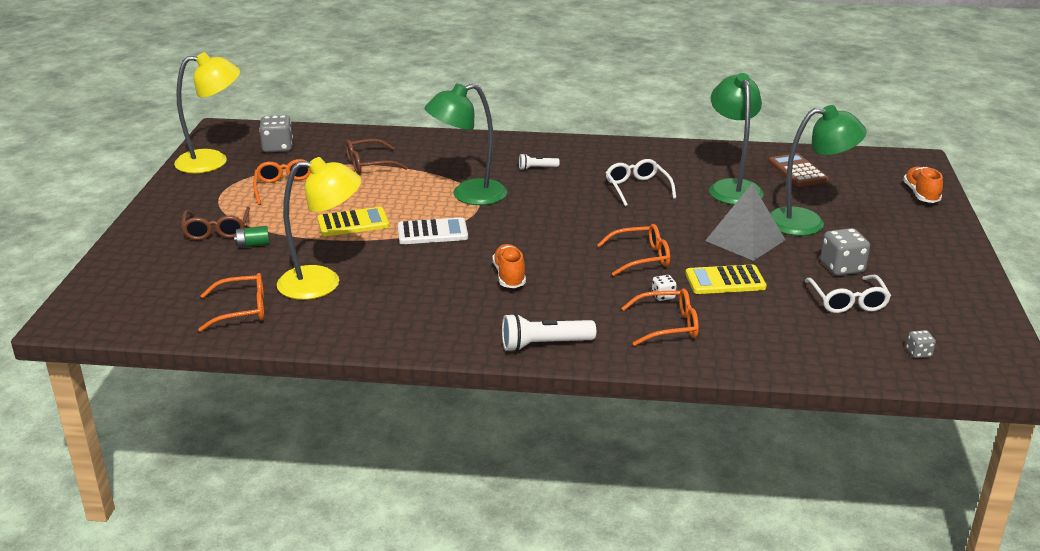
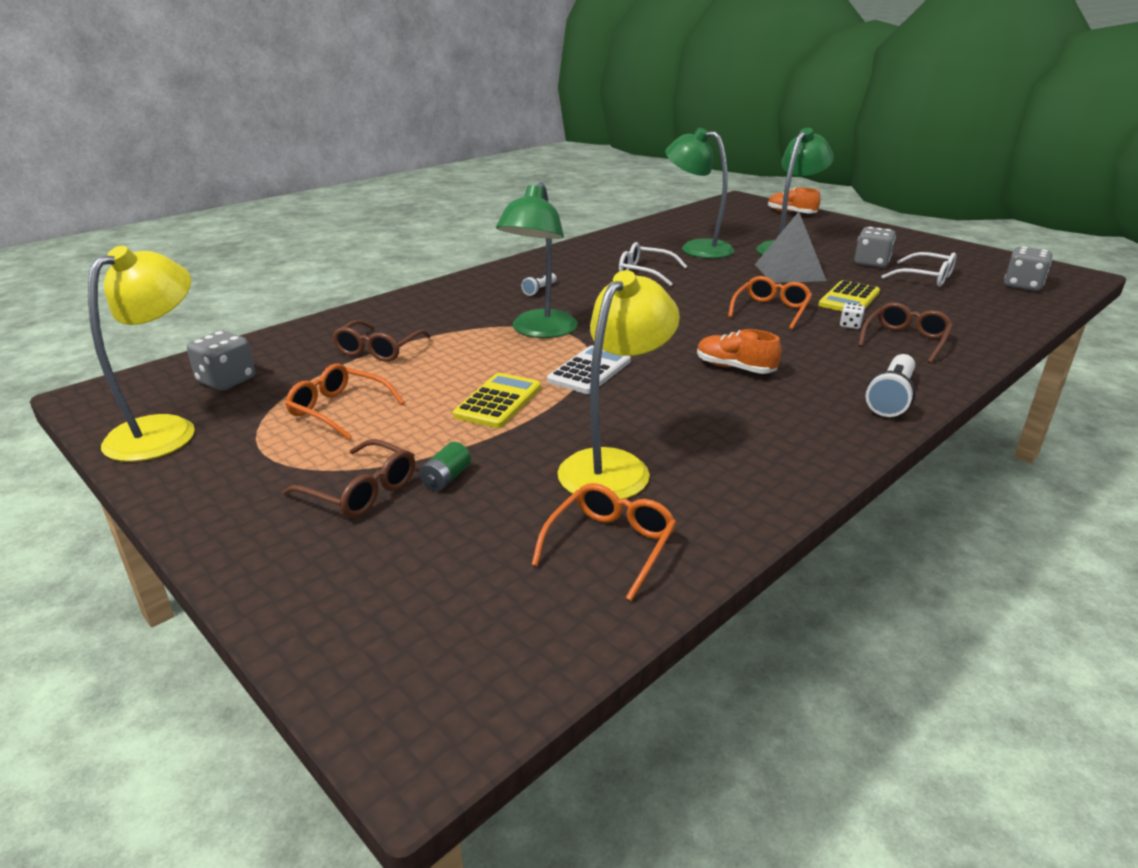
camera: 50 degrees left, 0 degrees up
(668, 326) = (905, 340): orange glasses -> brown glasses
(797, 171) = (703, 226): brown calculator -> none
(918, 353) = (1022, 285): grey dice -> grey dice, size x1.91

